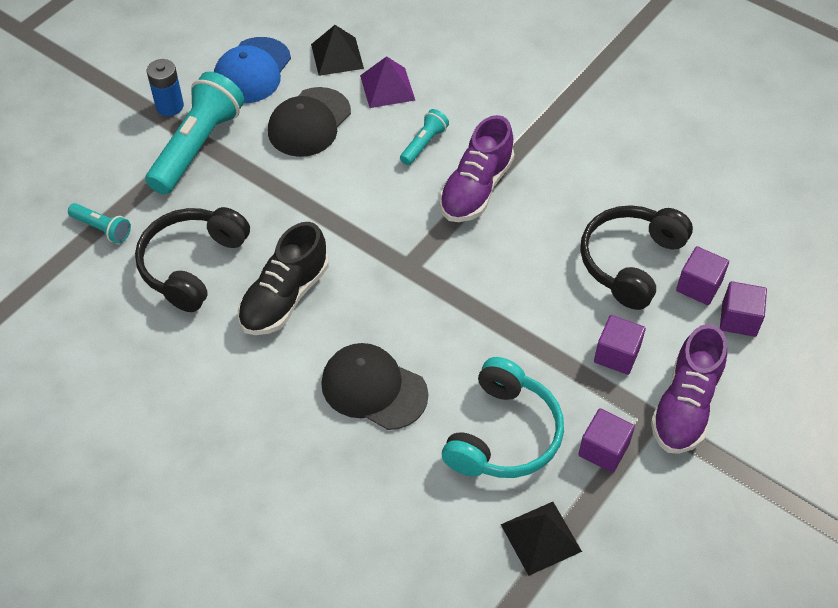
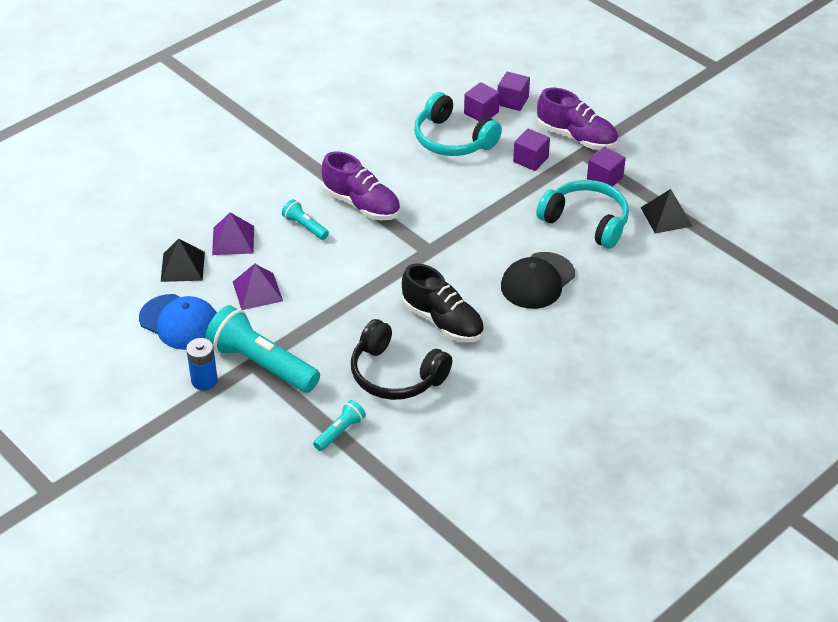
camera: 80 degrees left, 10 degrees down
(309, 122) = (257, 291): black cap -> purple pyramid
(631, 262) = (453, 139): black headphones -> turquoise headphones

